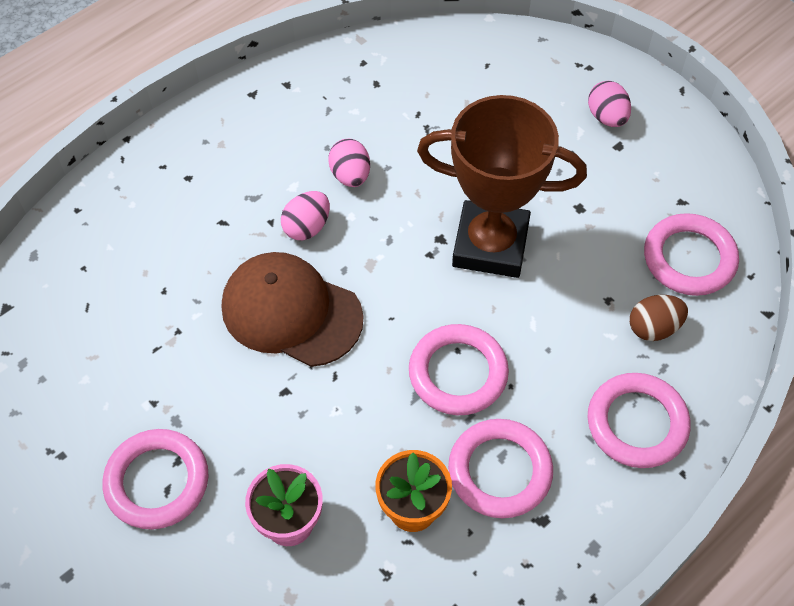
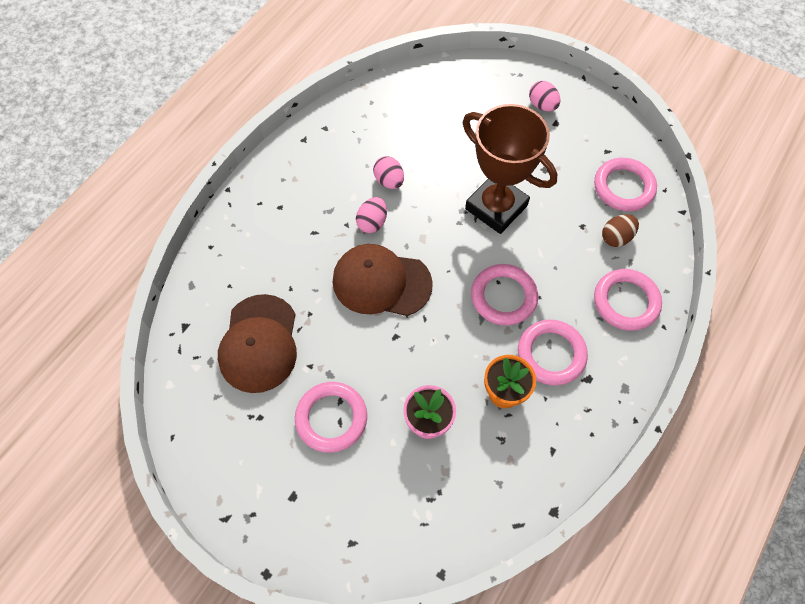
camera: 15 degrees left, 5 degrees up
(95, 355) = (259, 343): none -> brown cap
(490, 245) = (496, 207): brown trophy -> brown trophy turned 45 degrees clockwise

